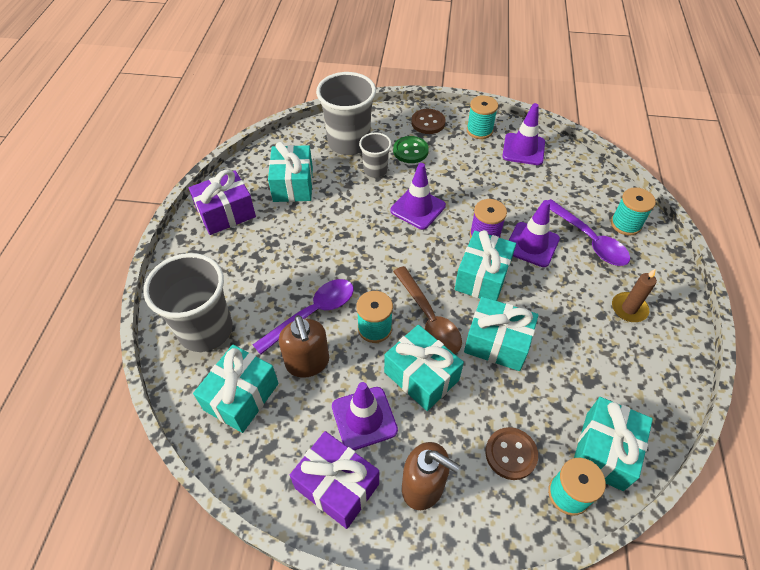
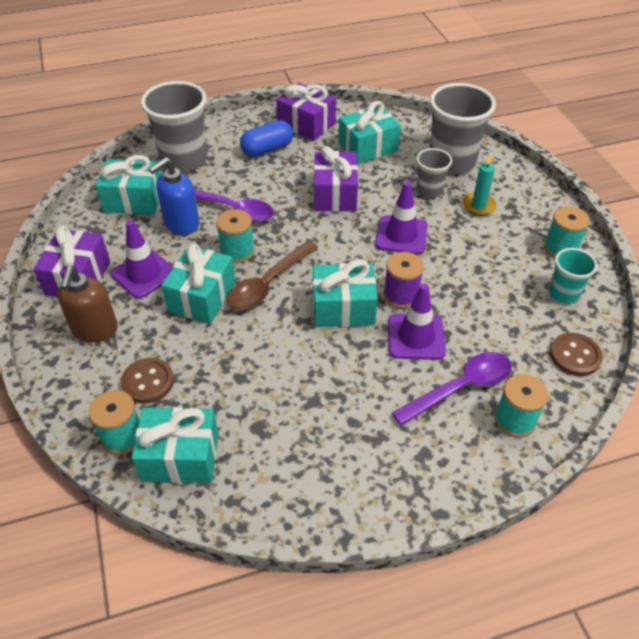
camera: 65 degrees right, 5 degrees down
(241, 255) = (267, 149): none -> blue capsule
(308, 363) = (181, 224): brown soap dispenser -> blue soap dispenser
(341, 230) = (335, 194): none -> purple gift
(410, 151) = (478, 206): green button -> turquoise candle
(428, 123) = (534, 205): brown button -> brown button (575, 356)
(497, 343) = (267, 341): turquoise gift -> none
(523, 149) = (563, 293): purple traffic cone -> turquoise cup
(589, 240) = (460, 387): purple spoon -> purple spoon turned 150 degrees counterclockwise
(629, 308) = (378, 447): brown candle -> none

